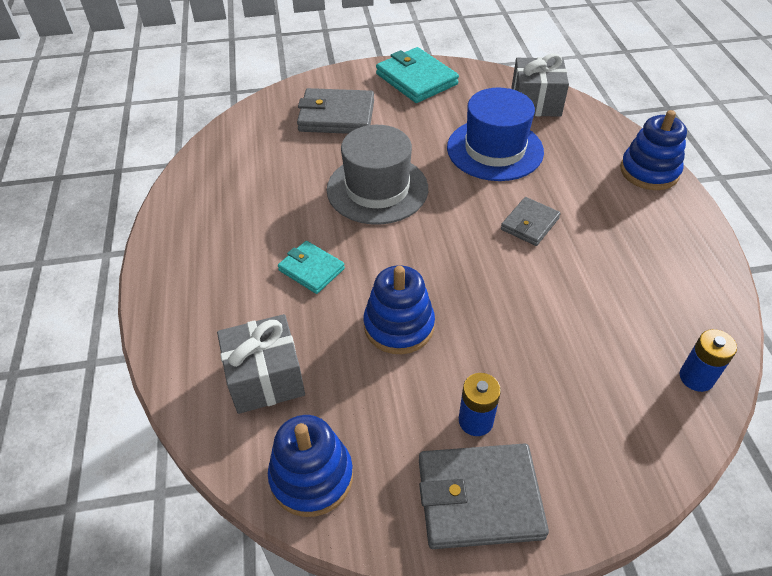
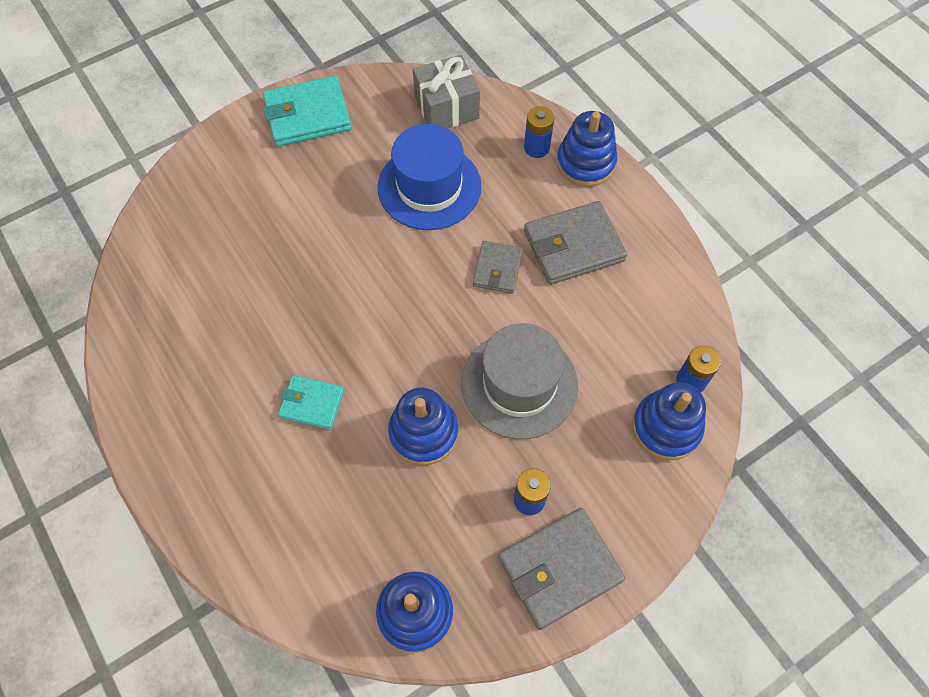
camera: 25 degrees left, 15 degrees up
(265, 378) = (327, 538): grey gift -> none
(336, 116) = (243, 198): grey wallet -> grey wallet (573, 246)
(377, 189) = (332, 281): grey hat -> grey hat (519, 384)
(416, 79) = (307, 115): turquoise wallet -> turquoise wallet turned 45 degrees counterclockwise
(606, 149) = (536, 147): none -> blue battery
(652, 410) = (666, 427): none -> blue stacking toy

